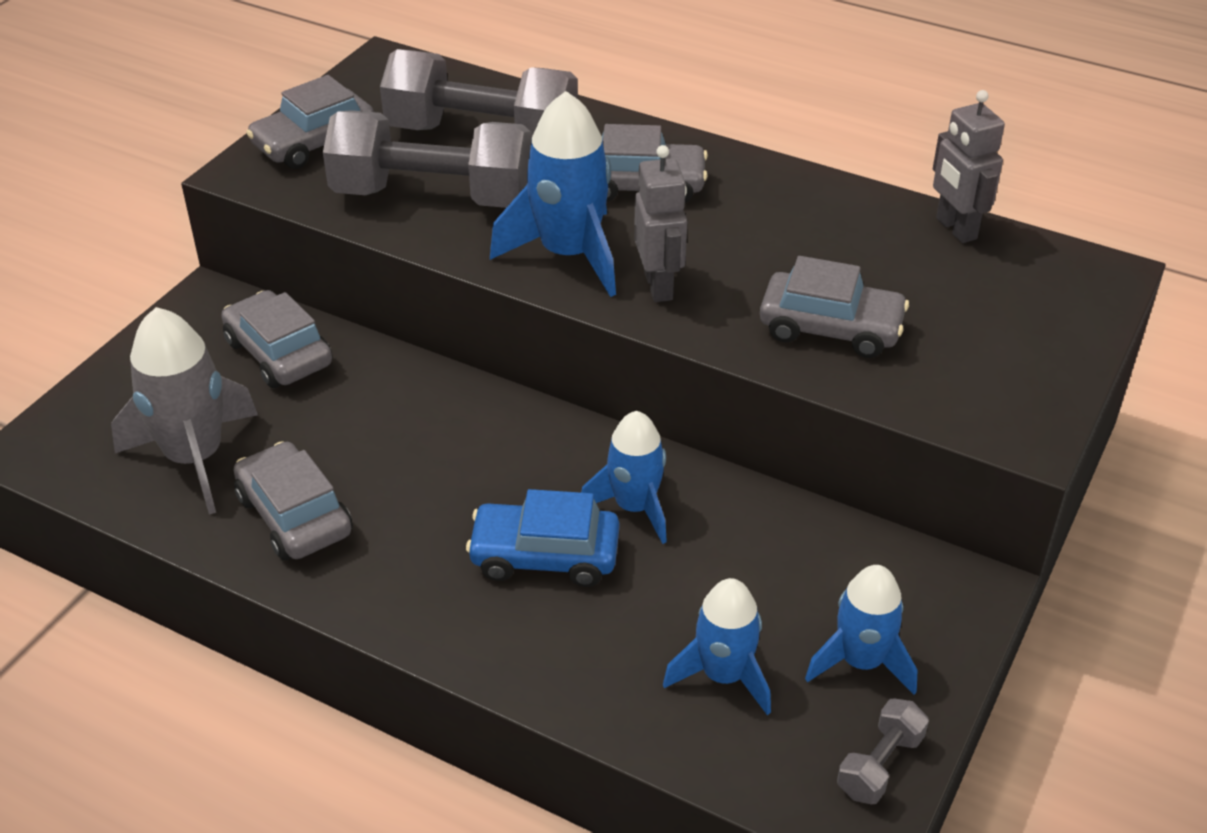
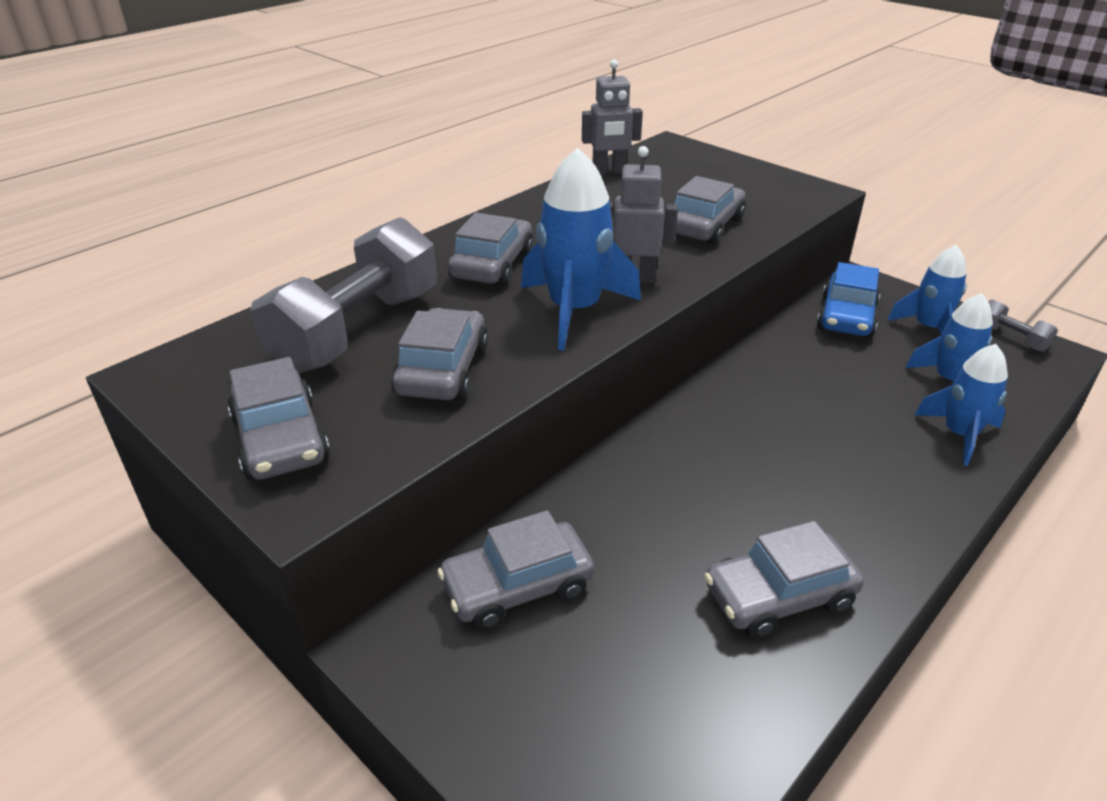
camera: 75 degrees left, 5 degrees down
(195, 458) = (678, 678): grey rocket -> none
(432, 196) = (442, 370): grey dumbbell -> grey car
(545, 556) = (835, 442): blue car -> blue car (846, 317)
(634, 507) = (783, 390): blue rocket -> blue rocket (959, 435)

